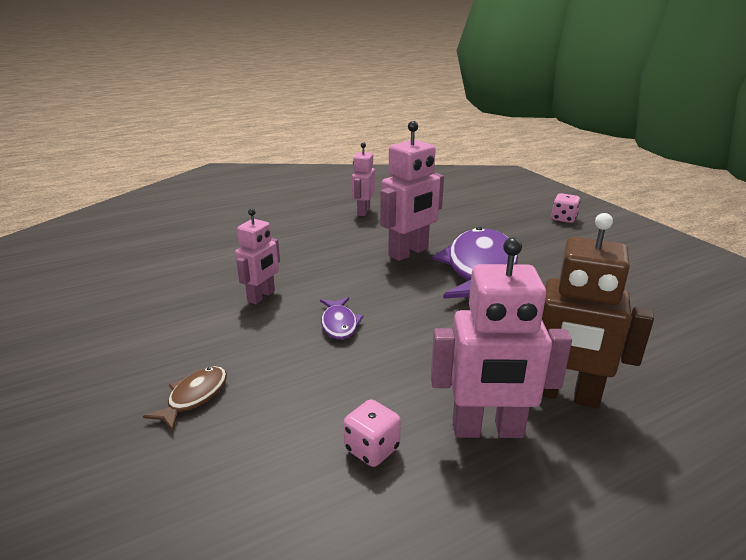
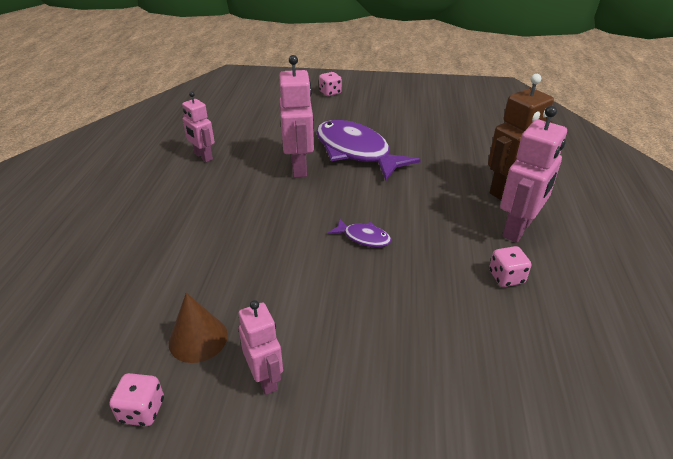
camera: 55 degrees left, 10 degrees up
(52, 307) = (142, 410): none -> pink dice
(137, 298) = (198, 338): none -> brown cone
(194, 397) = (393, 342): brown fish -> none
(261, 296) = (282, 260): pink robot -> pink robot (265, 378)

